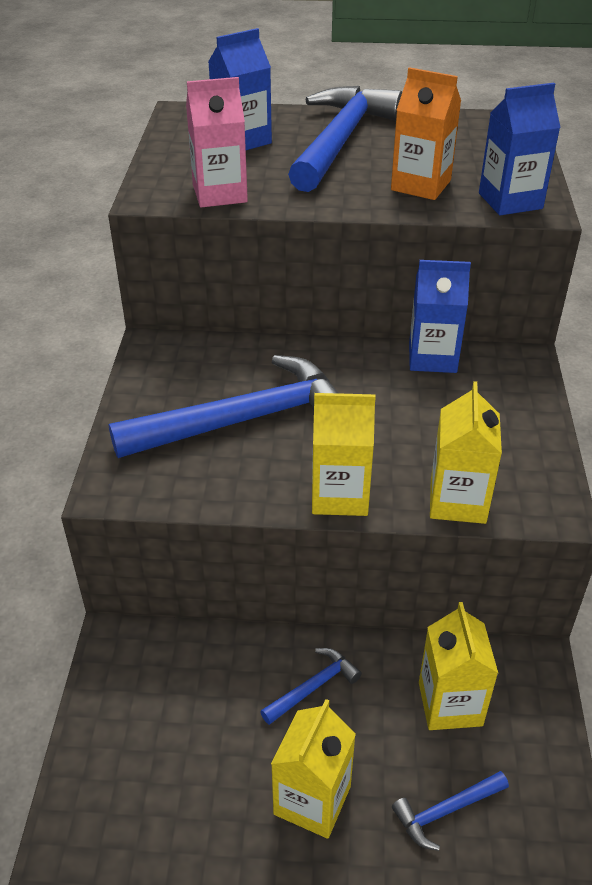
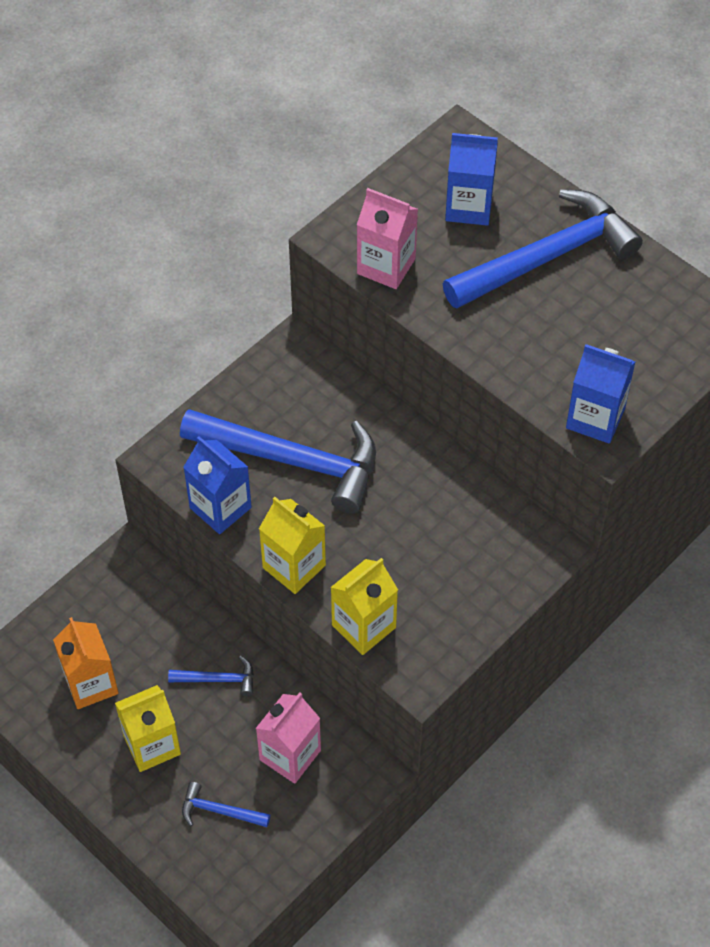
camera: 40 degrees right, 15 degrees up
(421, 185) = (547, 354): orange carton -> orange carton (91, 683)
(432, 357) = (484, 498): blue carton -> blue carton (220, 508)
(450, 704) = (290, 755): yellow carton -> pink carton

